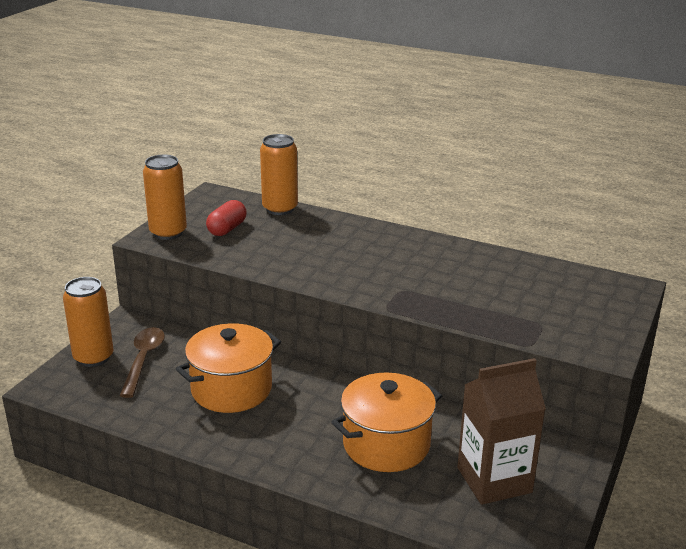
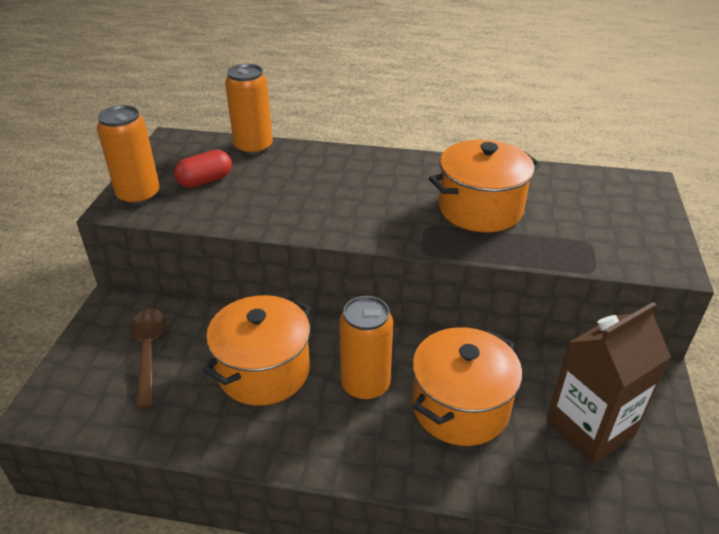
camera: 15 degrees left, 10 degrees up
(93, 357) = (87, 360): orange can -> orange can (365, 385)
(227, 229) = (205, 181): red capsule -> red capsule turned 45 degrees clockwise
(457, 284) = (480, 209): none -> orange pot

